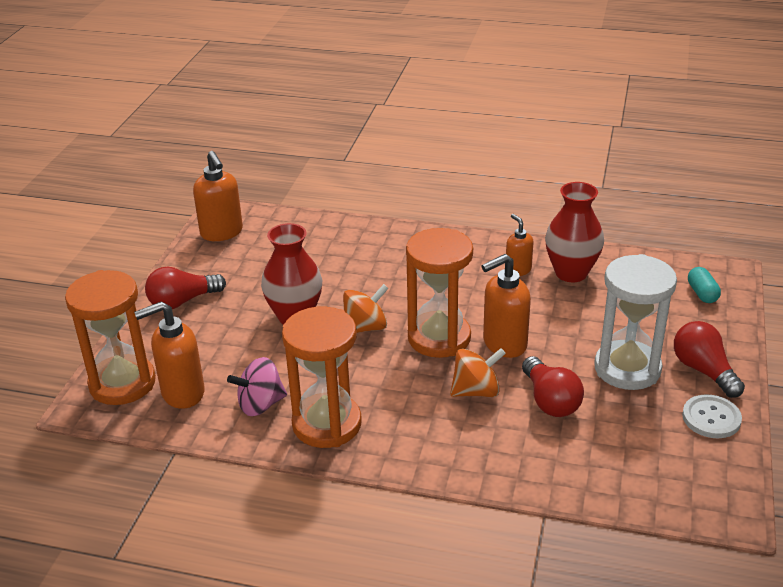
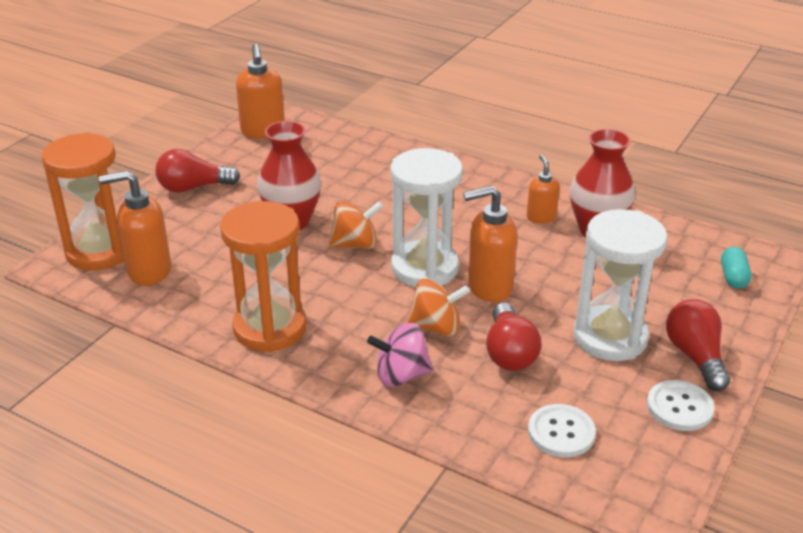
camera: 15 degrees right, 0 degrees up
(260, 404) = (216, 297): pink spinning top -> pink spinning top (401, 375)
(439, 338) = (424, 268): orange hourglass -> white hourglass
(626, 462) = (561, 432): none -> white button

